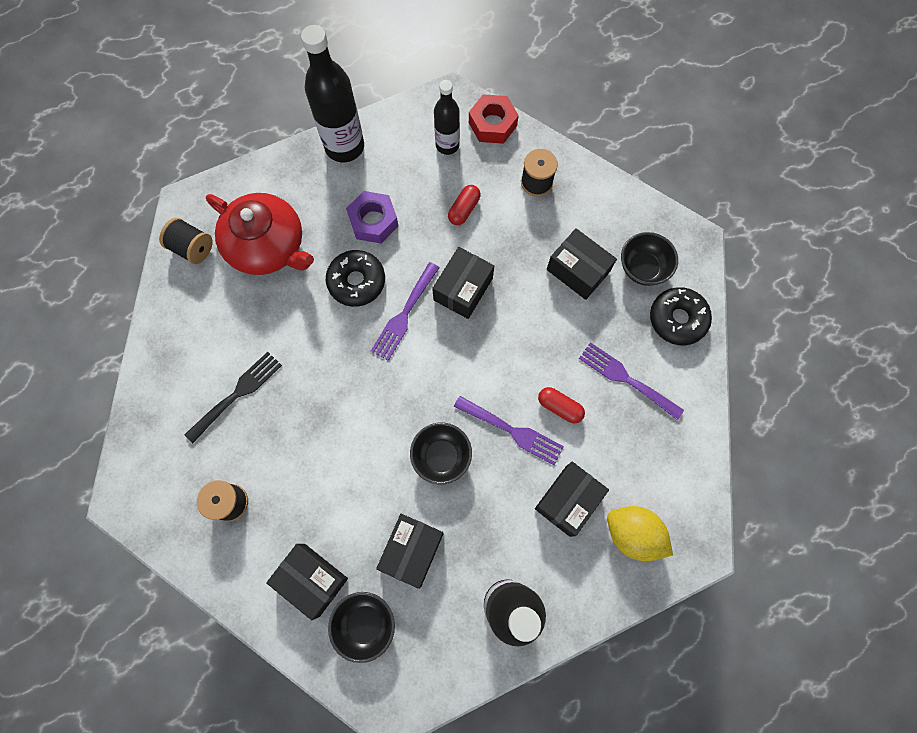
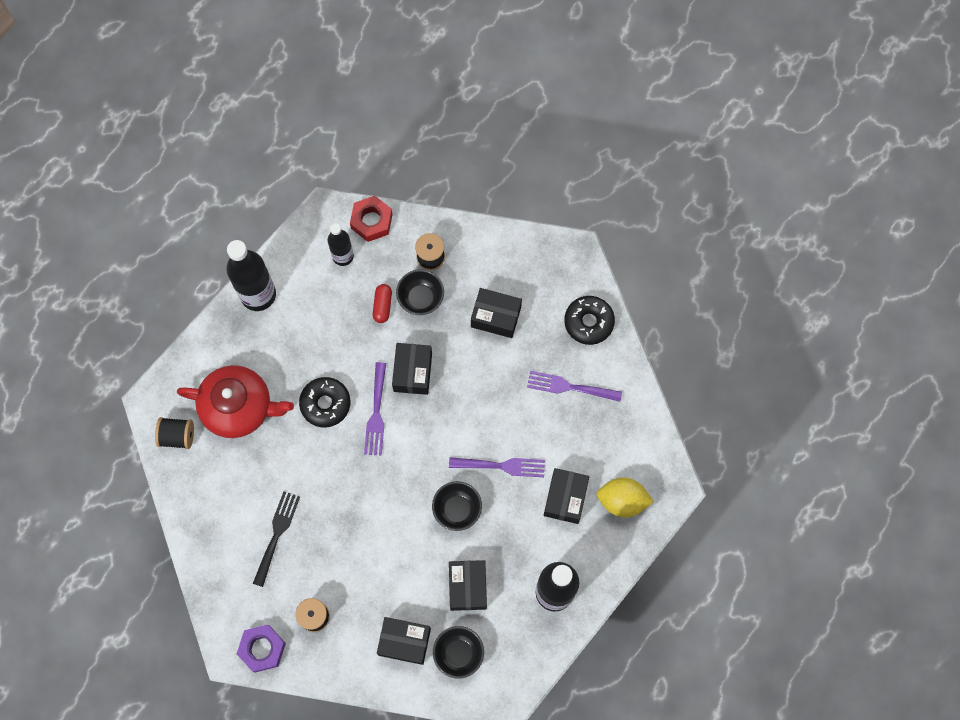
camera: 25 degrees left, 0 degrees up
(373, 221) = (314, 348): purple nut -> purple nut (262, 649)
(559, 407) = (529, 431): red capsule -> none
(642, 268) = (545, 292): black bowl -> black bowl (421, 298)

